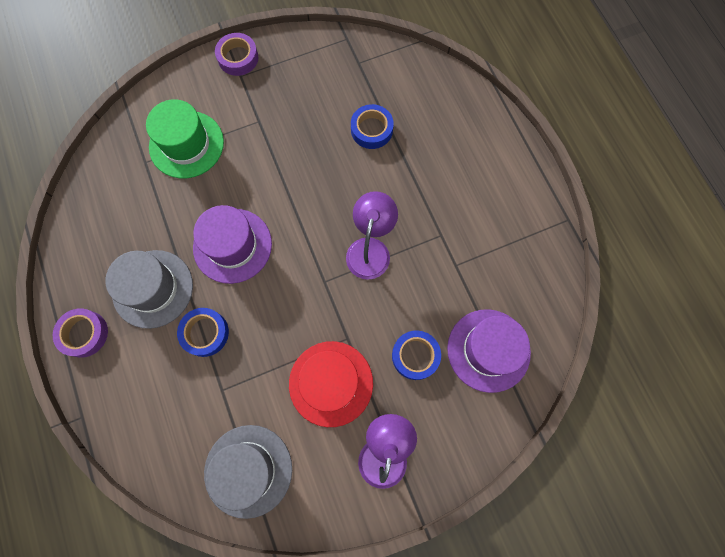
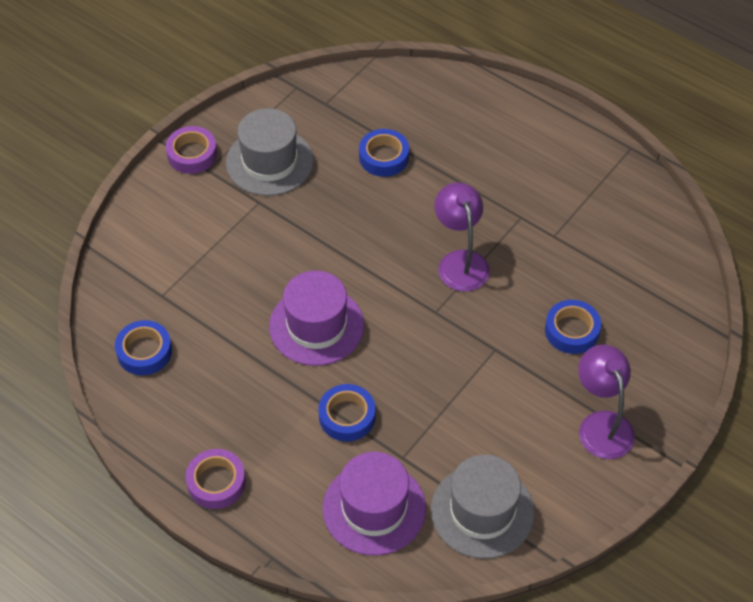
camera: 30 degrees left, 20 degrees down
(105, 201) = (144, 352): none -> blue tape
(153, 288) = (260, 405): grey hat -> grey hat (269, 162)
(186, 144) = (196, 258): green hat -> none
(331, 383) = (507, 395): red hat -> none
(488, 350) = (636, 292): purple hat -> purple hat (374, 508)

